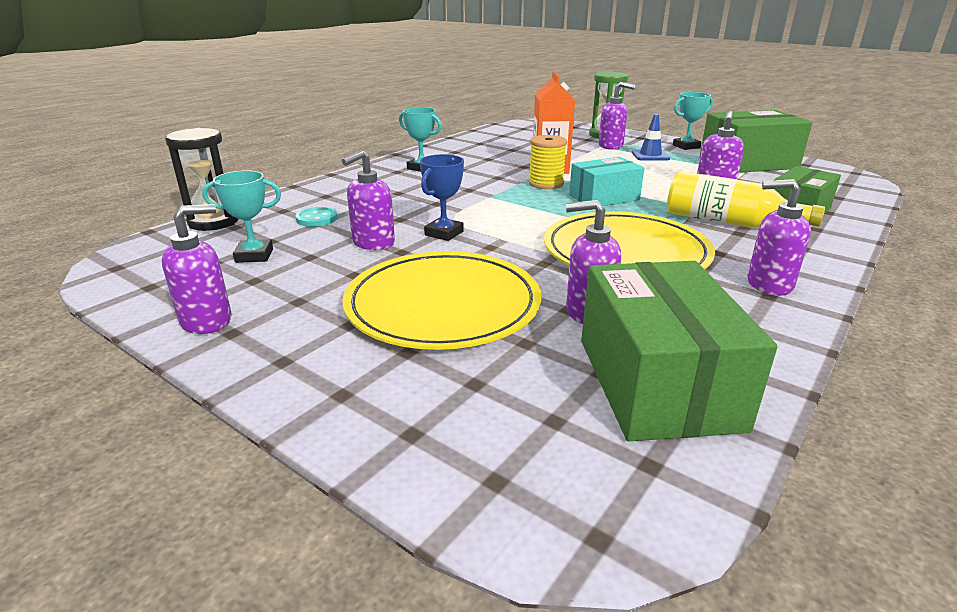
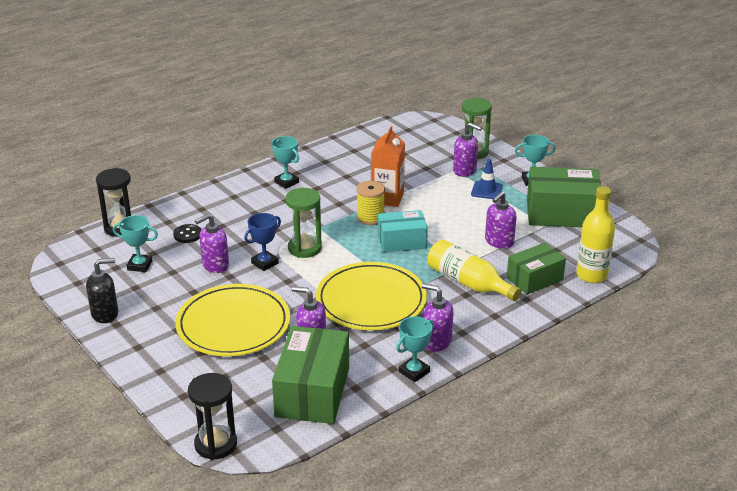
camera: 15 degrees right, 5 degrees up
(207, 321) = (105, 314): purple soap dispenser -> black soap dispenser
(316, 219) = (187, 234): turquoise button -> black button
(488, 215) = (304, 248): none -> green hourglass
(545, 532) = (215, 444): none -> black hourglass
(785, 325) = (414, 372): none -> turquoise trophy
(854, 201) = (591, 275): none -> yellow bottle

